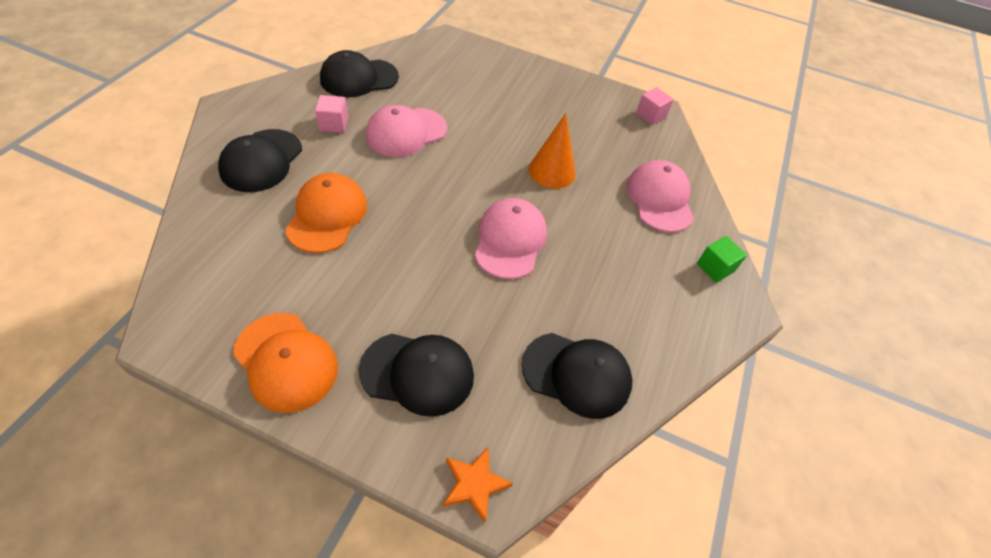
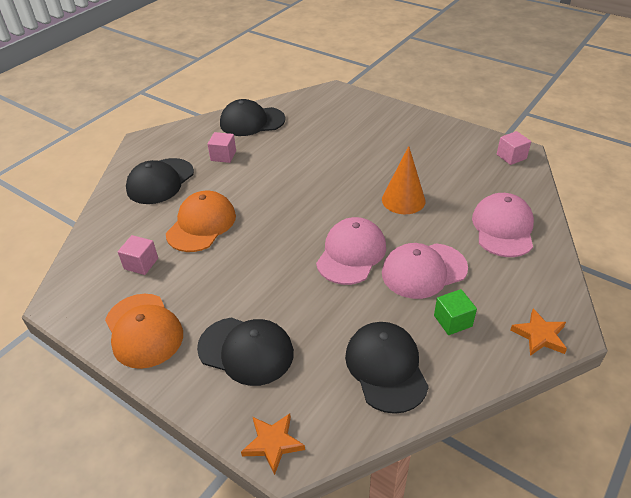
camera: 20 degrees right, 10 degrees down
(262, 273) = (141, 263): none -> pink cube
(406, 132) = (281, 164): pink cap -> pink cap (423, 271)
(577, 374) = (386, 368): black cap -> black cap turned 135 degrees counterclockwise
(715, 267) = (546, 291): green cube -> green cube (453, 321)
(720, 319) = (539, 335): none -> orange star

